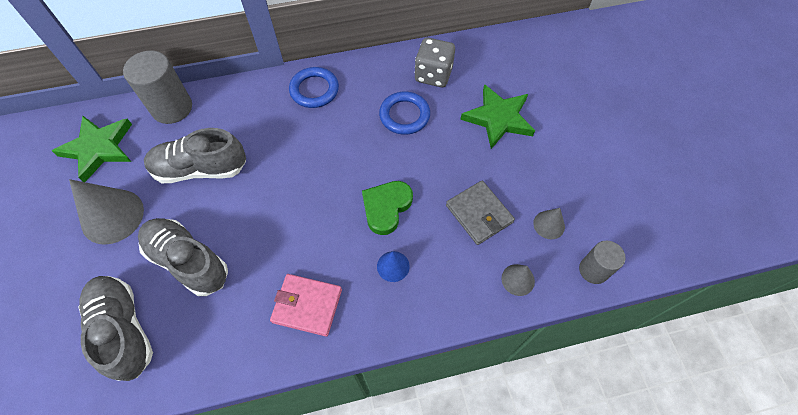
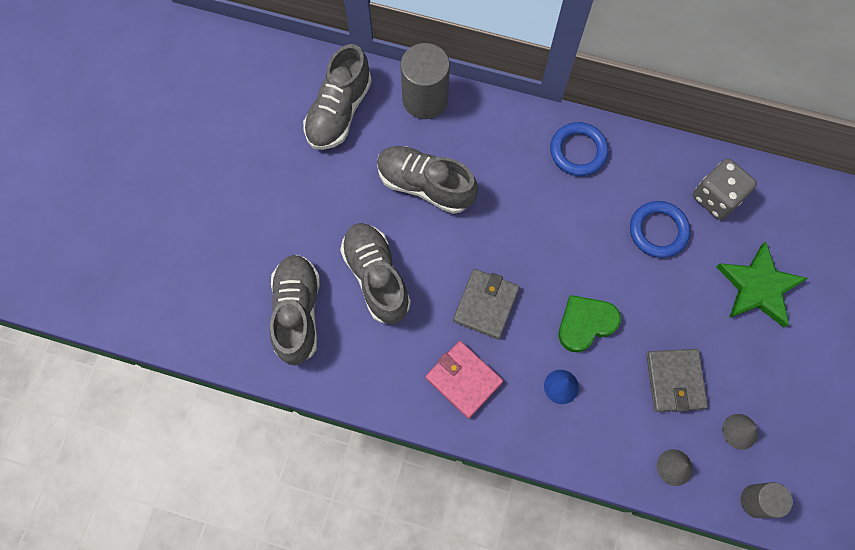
camera: 30 degrees right, 10 degrees up
(99, 148) = (339, 111): green star -> grey shoe
(112, 216) = (326, 193): grey cone -> none
(297, 234) = (486, 305): none -> grey wallet

